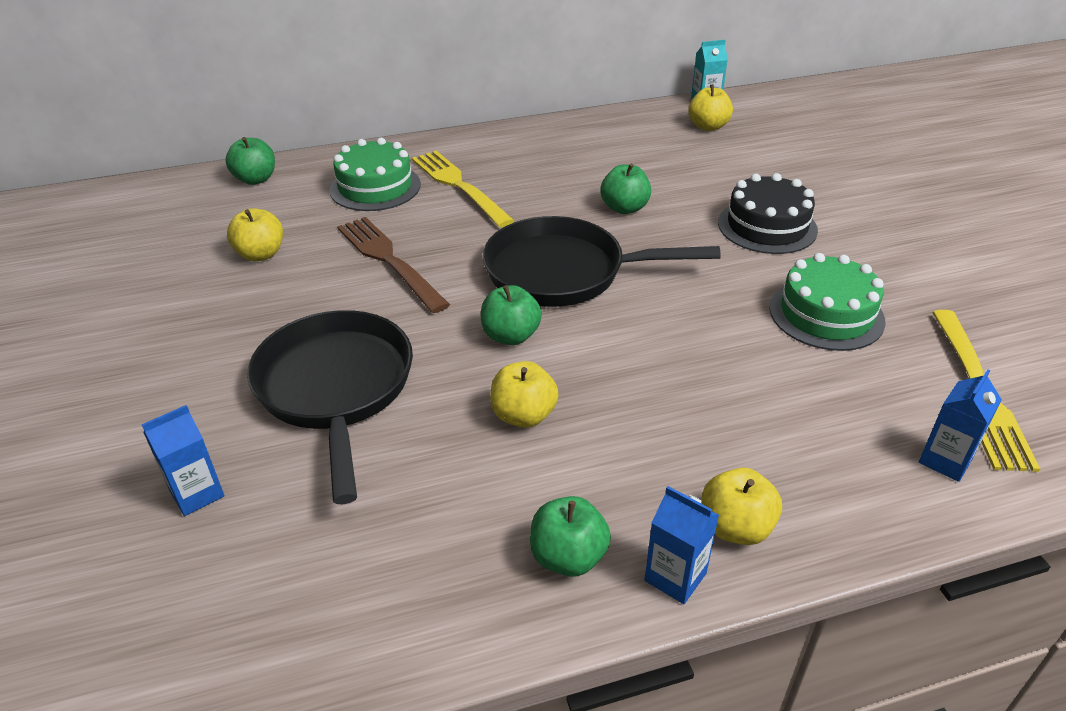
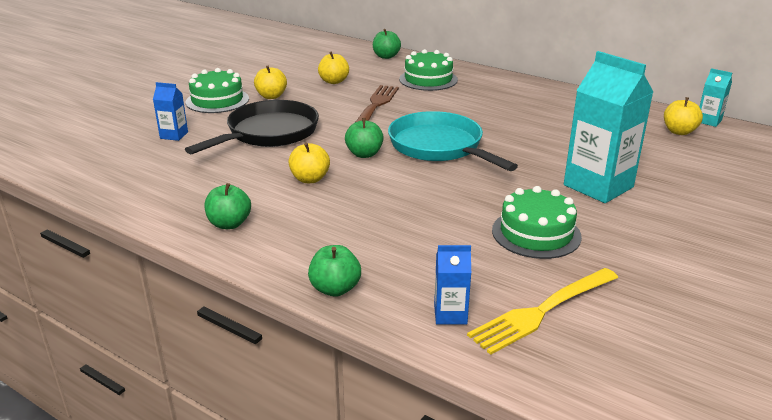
camera: 50 degrees right, 10 degrees down
(142, 388) = (217, 100): none -> green cake
(459, 186) = (467, 95): yellow fork -> none
(563, 272) = (439, 147): black pan -> turquoise pan
(624, 208) = (531, 140): green apple -> green apple (335, 289)
(675, 577) = (248, 255): blue carton -> none
(735, 527) = (302, 261): yellow apple -> yellow apple (271, 96)
(767, 226) = (598, 186): black cake -> turquoise carton

